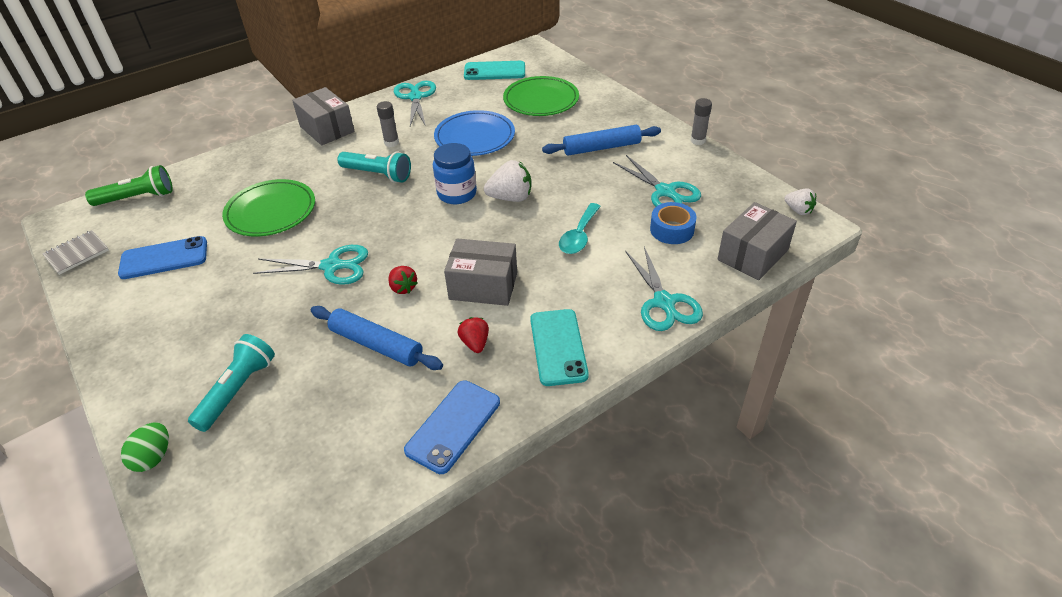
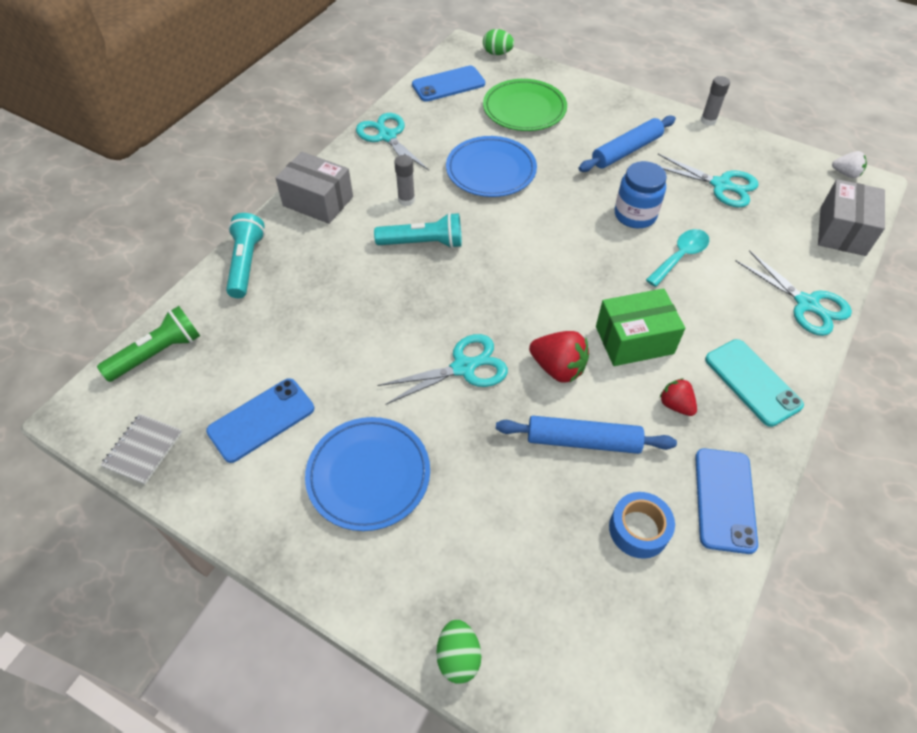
camera: 25 degrees left, 10 degrees up
(201, 316) = (368, 475): none -> blue plate
(238, 390) = (483, 545): turquoise flashlight -> turquoise flashlight (246, 263)
(271, 211) = (339, 323): green plate -> none
(403, 288) = (558, 368): red strawberry -> red strawberry, size x1.61
(457, 193) = (525, 243): blue jar -> blue jar (635, 215)
(483, 286) = (634, 340): grey box -> green box
(494, 71) = (448, 84): turquoise phone -> blue phone
(510, 198) = (583, 232): white strawberry -> none
(554, 57) = (497, 53): none -> green egg
(579, 236) = (680, 256): turquoise spoon -> turquoise spoon turned 135 degrees counterclockwise
(672, 230) = (757, 225): blue tape -> blue tape (638, 529)

